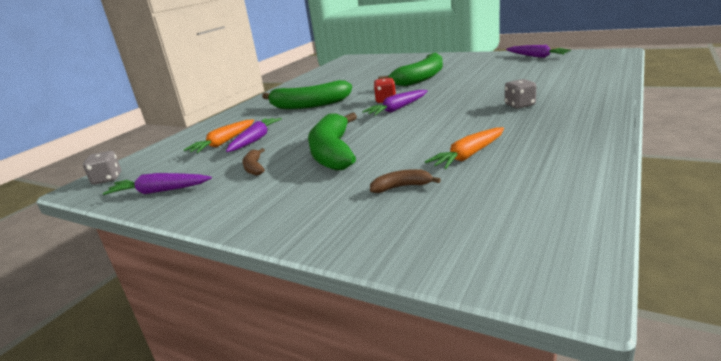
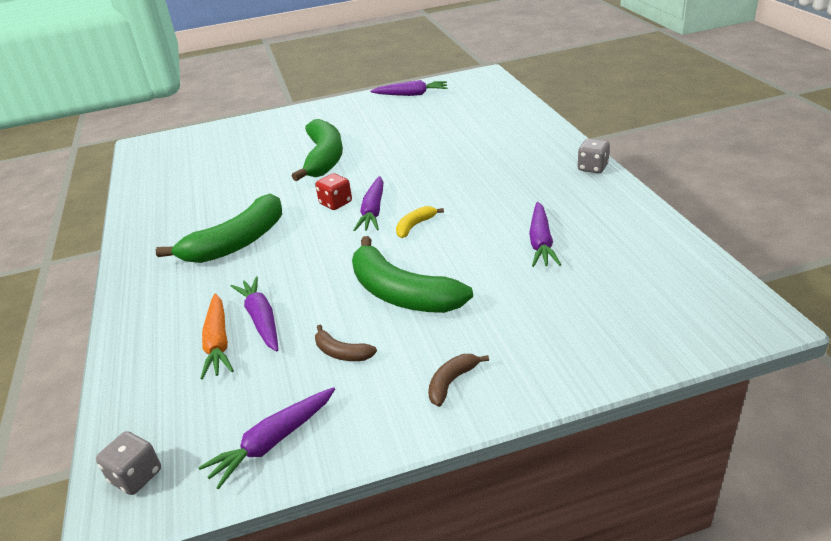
camera: 45 degrees left, 10 degrees up
(401, 187) = (539, 299): brown banana -> brown banana (451, 382)
(405, 122) = (414, 226): none -> yellow banana
(468, 155) = (541, 242): orange carrot -> purple carrot
(519, 105) = (495, 168): grey dice -> grey dice (592, 168)

